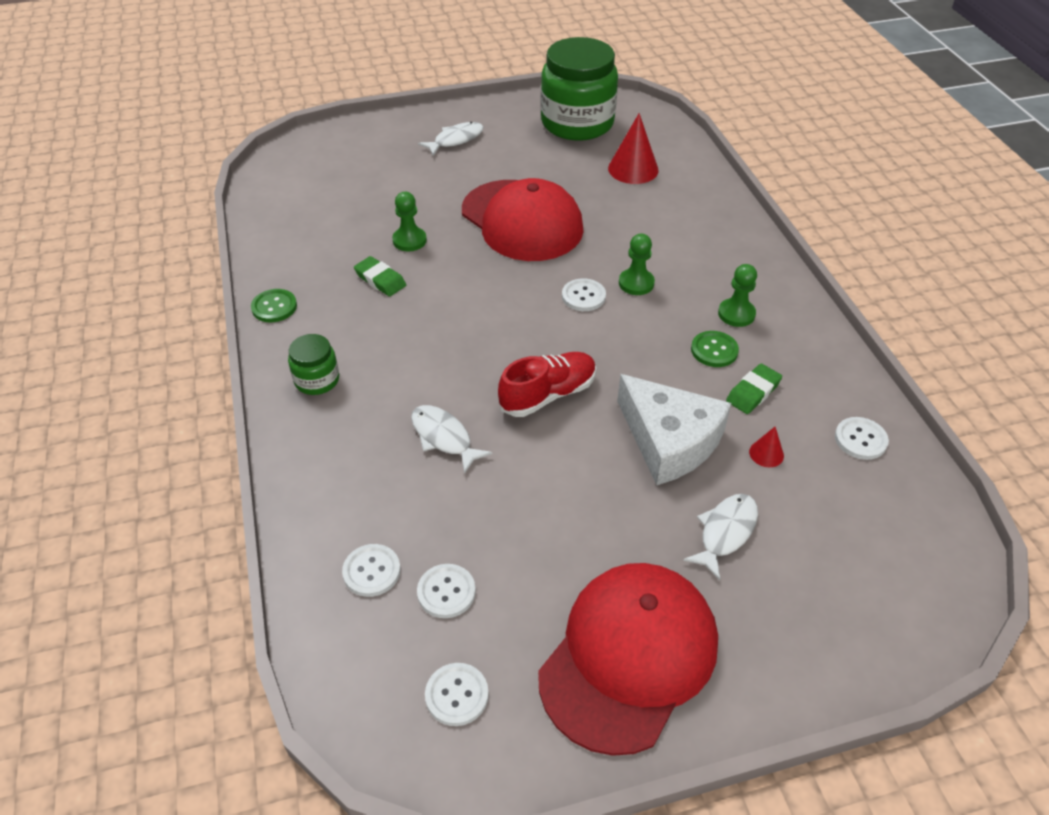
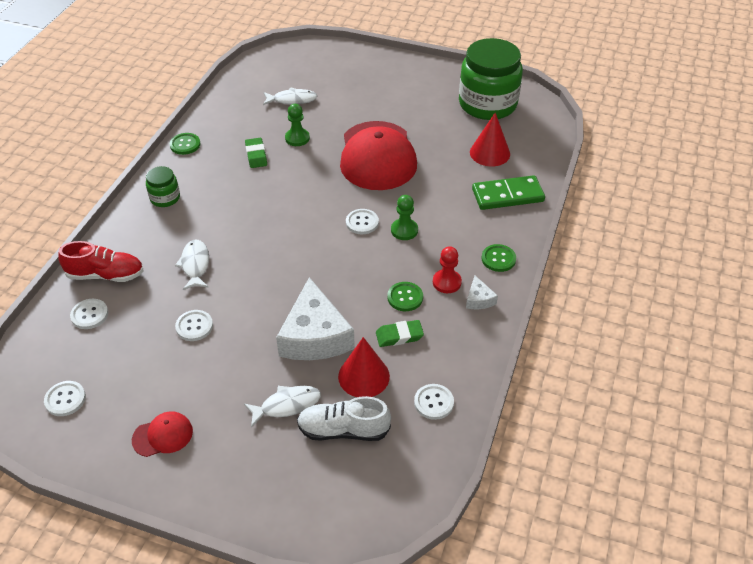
camera: 35 degrees right, 0 degrees up
(446, 592) = (112, 346): white button -> white button (194, 326)
(456, 140) = (394, 83): white fish -> white fish (292, 100)
(548, 395) = (276, 271): red shoe -> red shoe (105, 275)
(629, 657) = (163, 435): red cap -> red cap, size x0.44
(696, 202) = (507, 195): none -> green domino
(736, 314) = (446, 282): green pawn -> red pawn
(757, 267) = (498, 259): none -> green button
(766, 453) = (363, 376): red cone -> red cone, size x2.00
(784, 315) = (479, 299): none -> white cheese
(811, 522) = (343, 430): none -> white shoe

